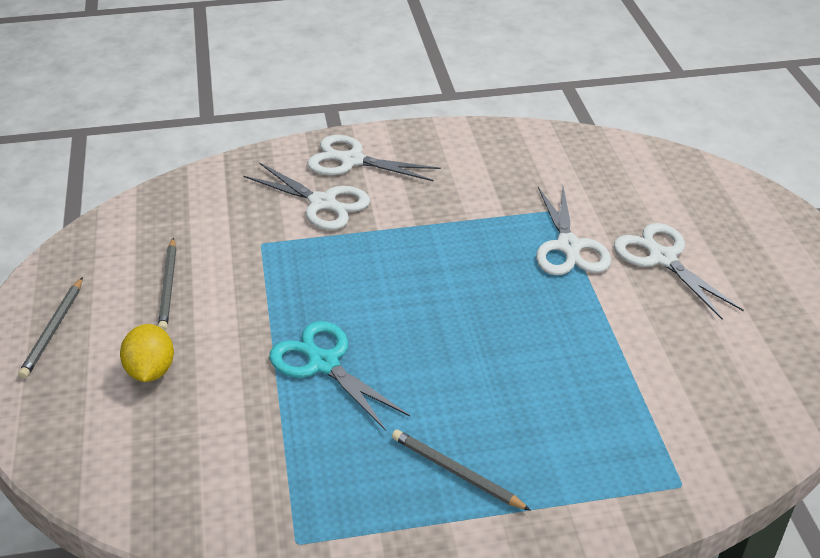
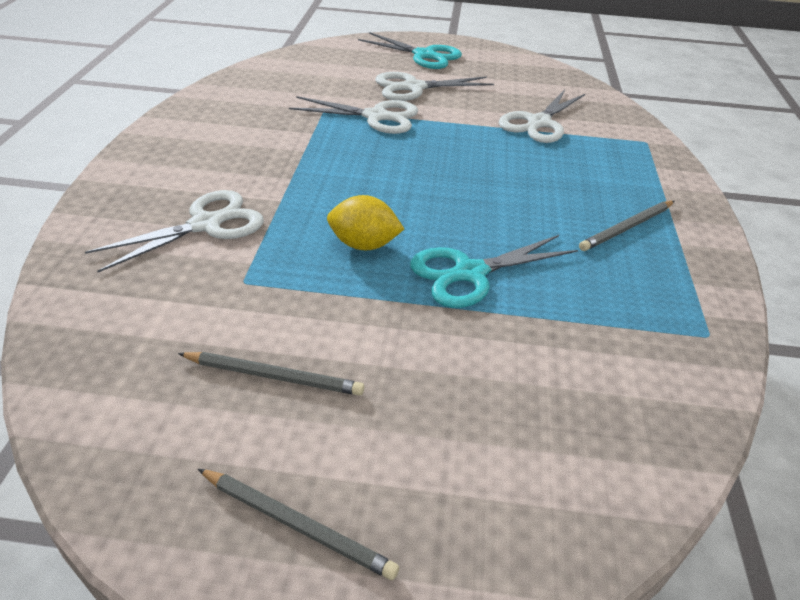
camera: 75 degrees left, 0 degrees up
(151, 371) = (432, 415): yellow lemon -> yellow lemon (364, 245)
(352, 161) = (147, 191): white scissors -> white scissors (539, 123)
(763, 248) = (424, 55): none -> turquoise scissors

